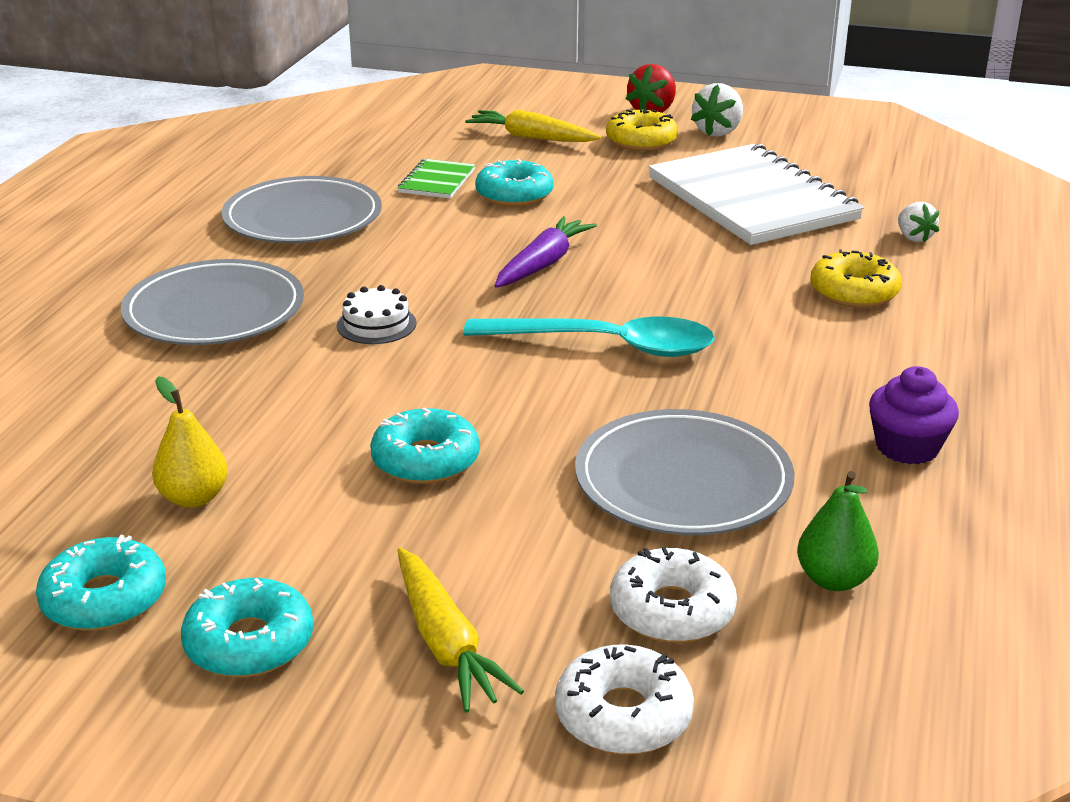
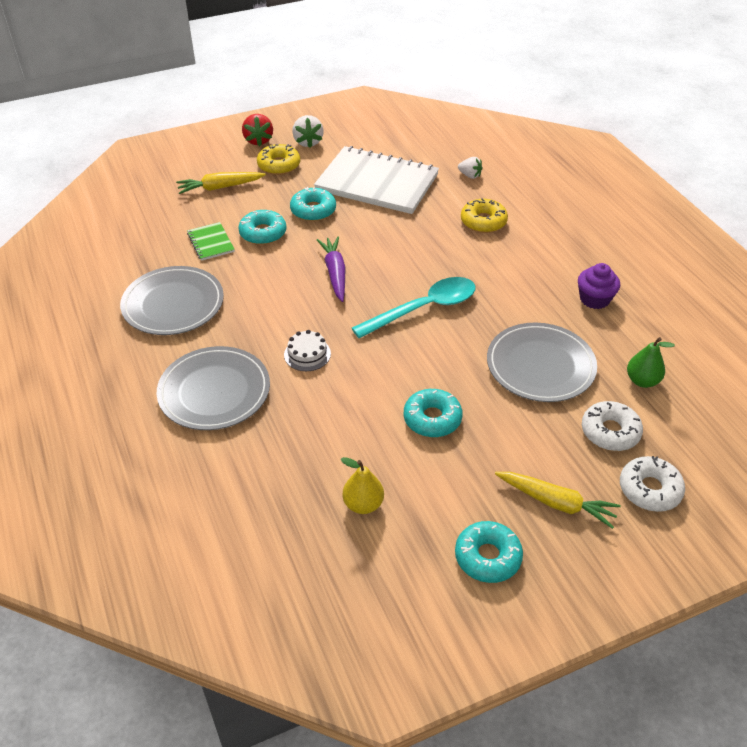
camera: 40 degrees left, 15 degrees up
(104, 599) = (401, 581): turquoise donut -> turquoise donut (313, 210)

